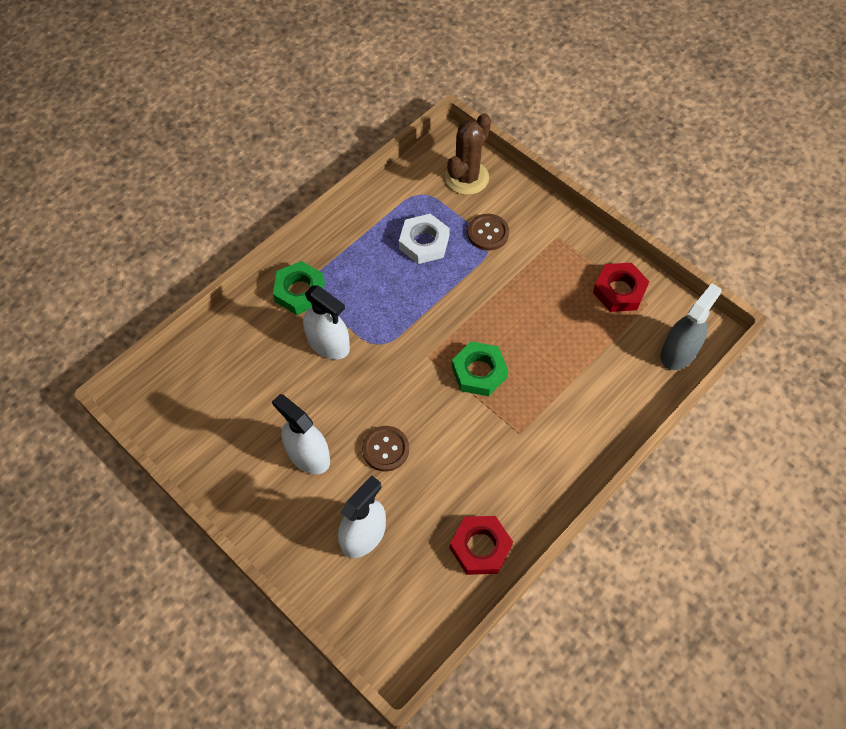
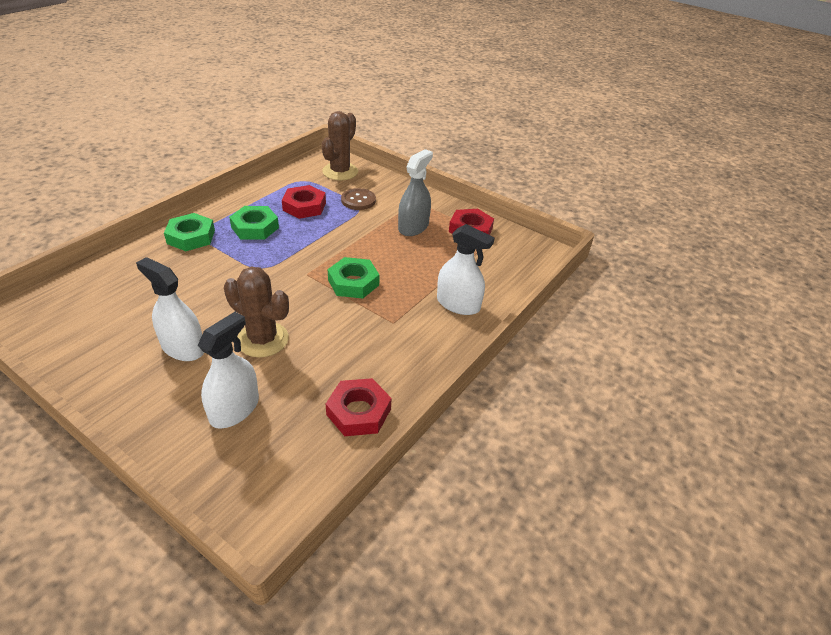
camera: 10 degrees left, 20 degrees down
(328, 343) = (213, 268): white spray bottle -> white spray bottle (458, 304)
(369, 278) = (255, 227): none -> green nut
(385, 449) = (263, 339): brown button -> brown cactus
(424, 242) = (304, 206): white nut -> red nut
(678, 352) = (526, 264): grey spray bottle -> grey spray bottle (413, 227)

